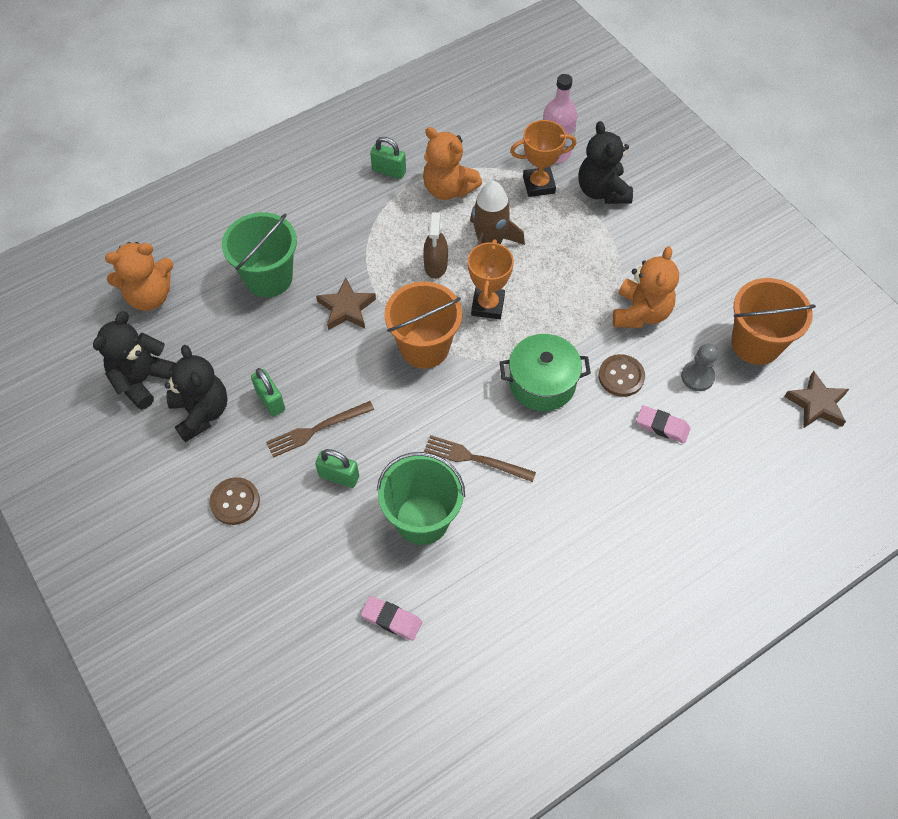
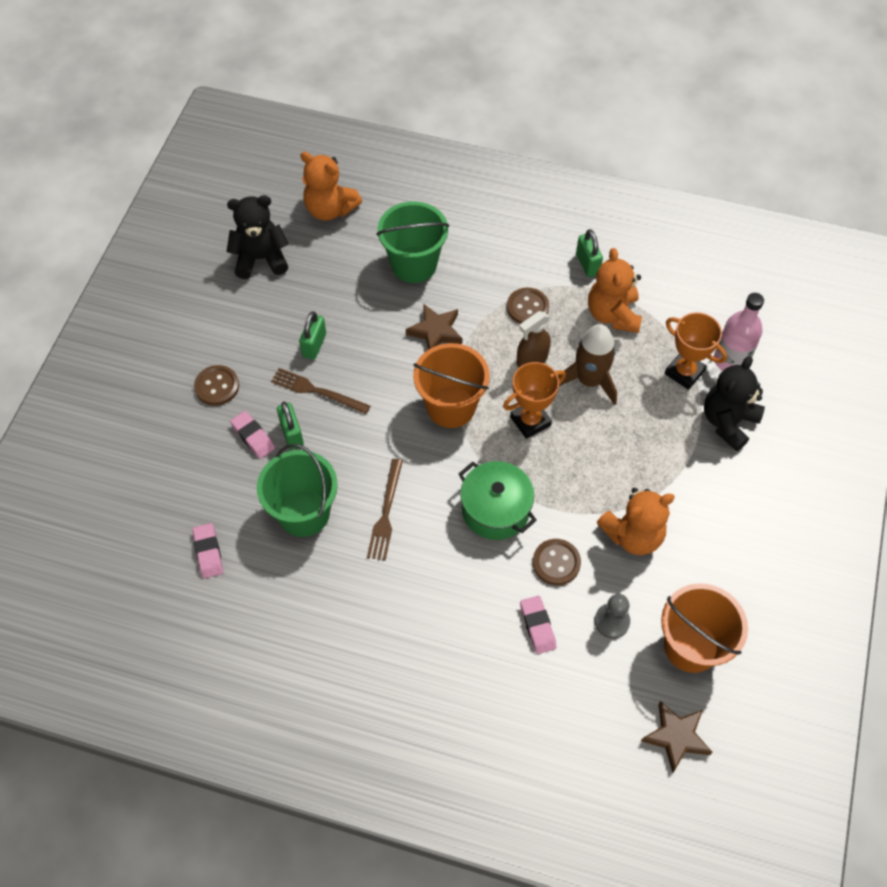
camera: 50 degrees right, 0 degrees up
(201, 413) = (267, 312): black teddy bear -> none
(313, 507) = (253, 436): none -> pink eraser
(387, 234) = (527, 307): none -> brown button
(476, 459) = (386, 512): brown fork -> brown fork turned 150 degrees counterclockwise

